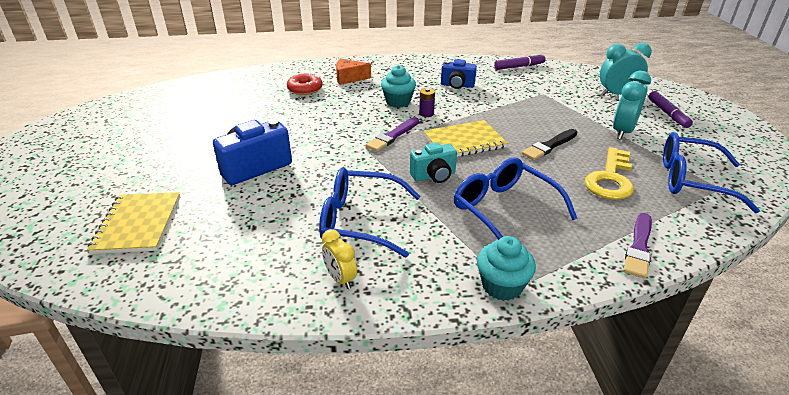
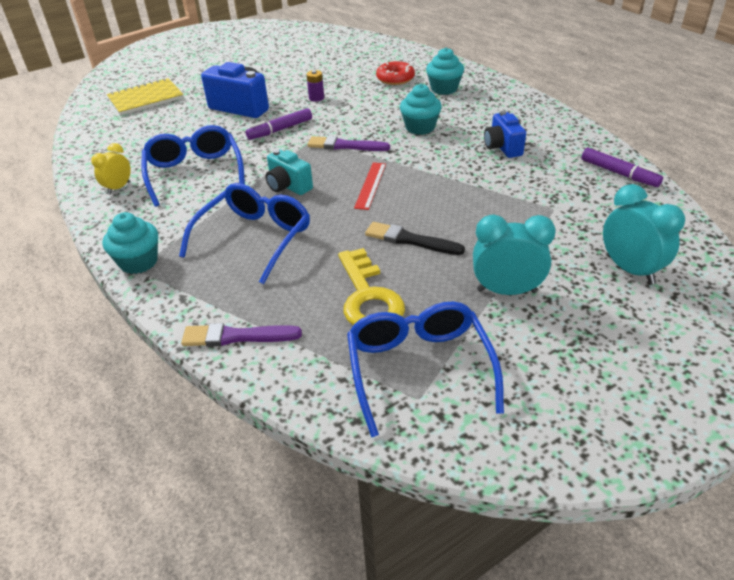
camera: 65 degrees right, 5 degrees up
(349, 78) = (444, 89): orange cheese -> turquoise cupcake
(426, 114) = (410, 149): purple battery -> purple battery (316, 98)
(464, 141) = (370, 185): yellow notebook -> red ruler
(610, 179) = (368, 297): yellow key -> yellow key turned 105 degrees counterclockwise
(667, 114) = (617, 328): purple marker -> purple marker (280, 130)

